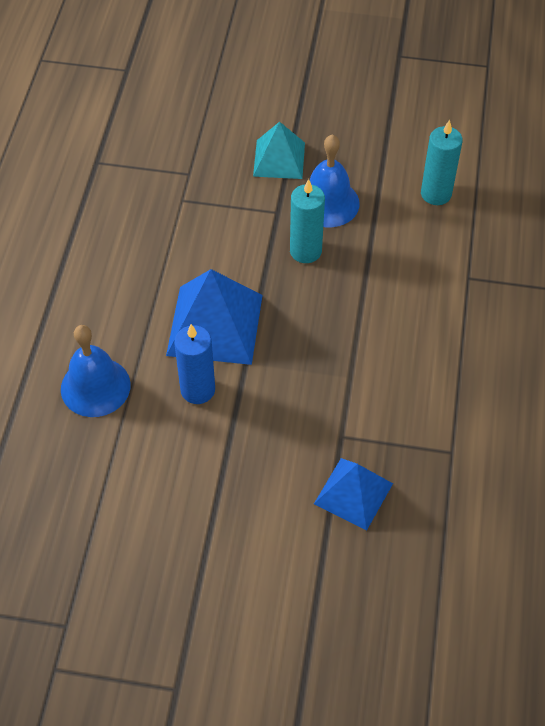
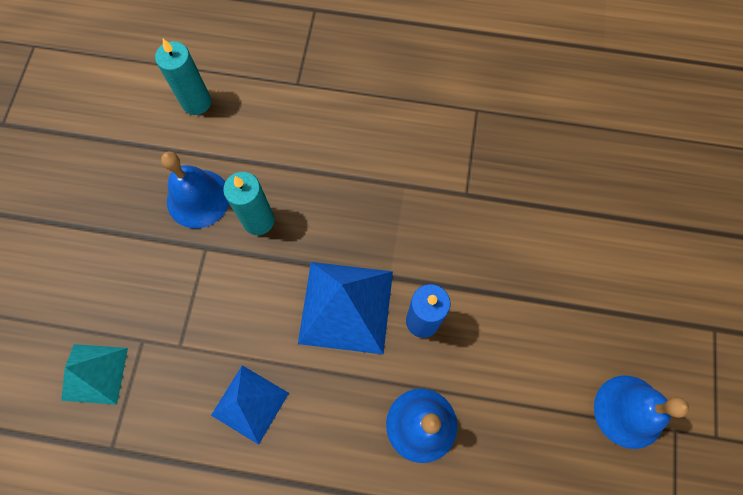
camera: 90 degrees left, 15 degrees up
(91, 580) = (629, 411): none -> blue bell
(279, 159) = (133, 245): turquoise pyramid -> turquoise pyramid (95, 374)
(353, 493) = (522, 186): blue pyramid -> blue pyramid (250, 404)

